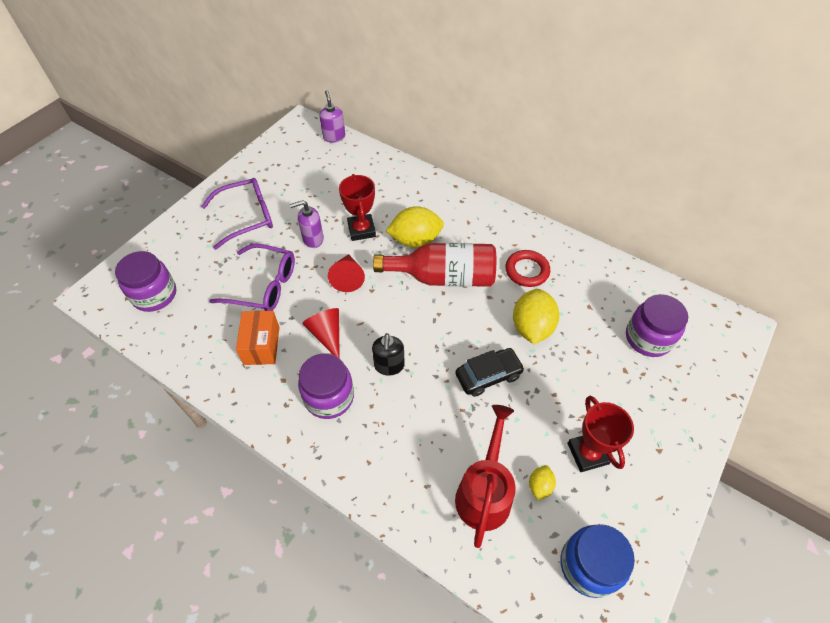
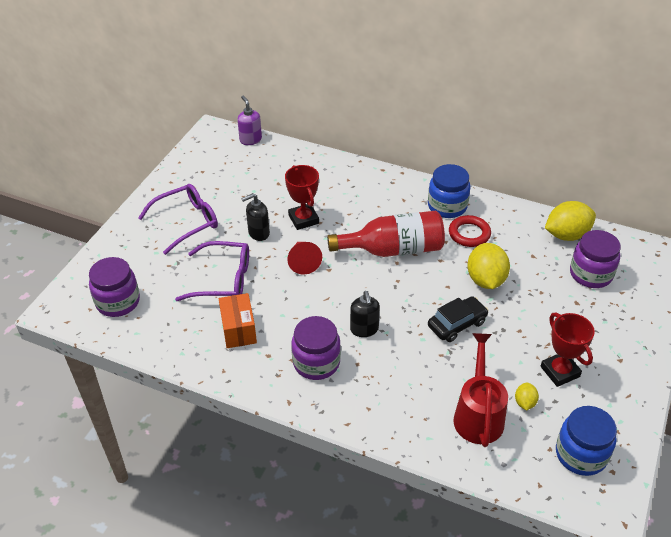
camera: 10 degrees left, 10 degrees down
(313, 239) = (258, 233): purple soap dispenser -> black soap dispenser
(327, 335) = (298, 312): red cone -> none
(415, 240) = (358, 221): yellow lemon -> yellow lemon (566, 235)
(511, 236) = (447, 206): none -> blue jar

